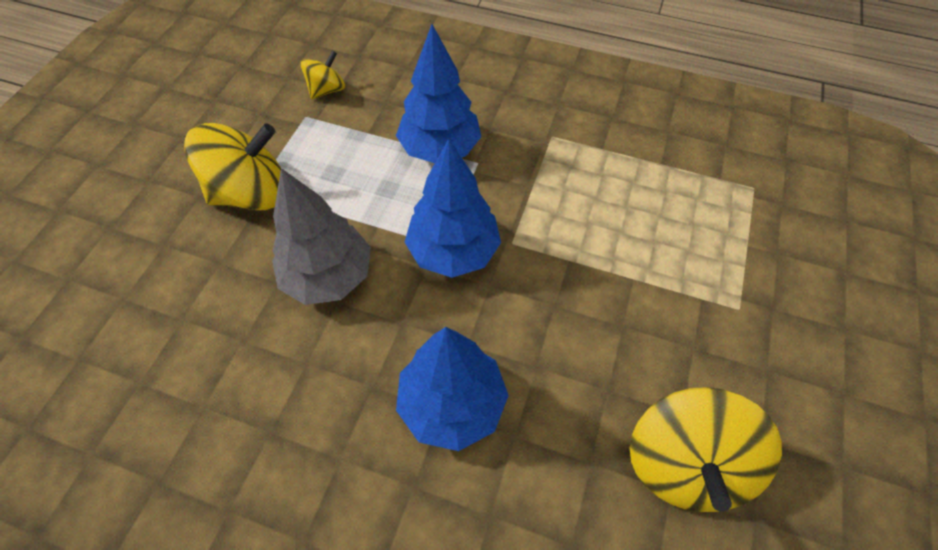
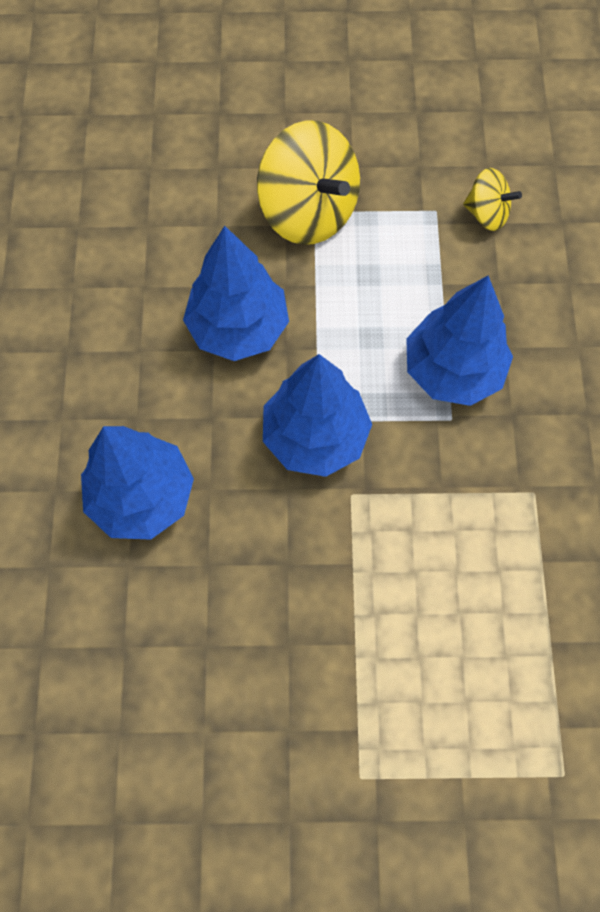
camera: 70 degrees right, 10 degrees up
(328, 276) = (238, 328): grey tree -> blue tree
(684, 462) = (152, 741): yellow spinning top -> none

